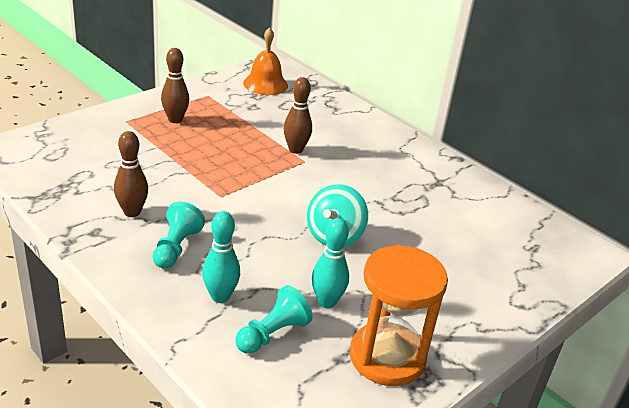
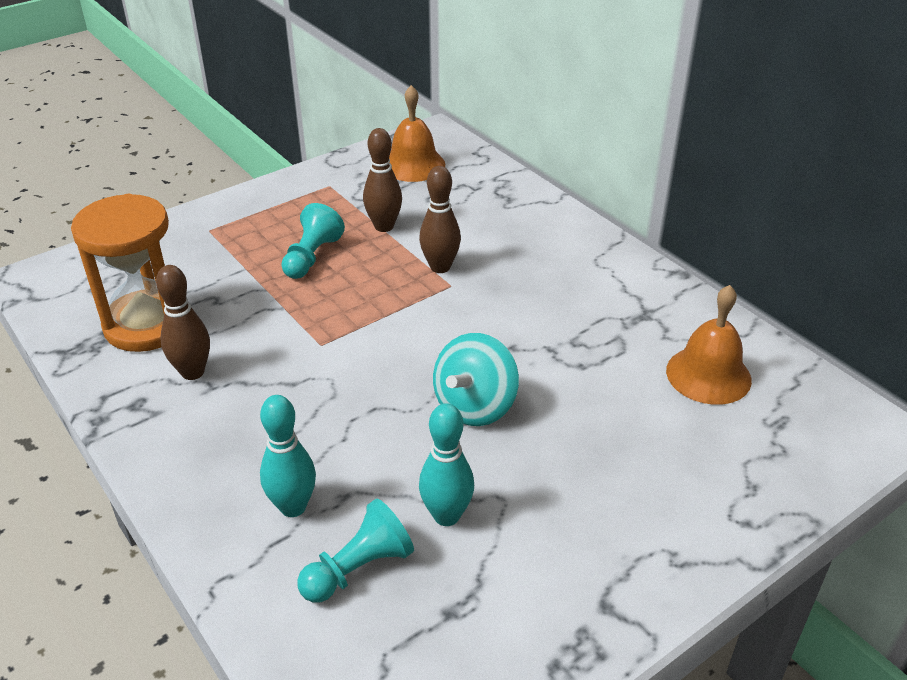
camera: 10 degrees right, 5 degrees up
(175, 120) = (277, 225): brown bowling pin -> brown bowling pin (384, 226)
(176, 247) = (244, 428): turquoise pawn -> turquoise pawn (312, 257)
(387, 357) = (523, 609): orange hourglass -> orange hourglass (147, 324)
(485, 219) = (708, 375): none -> orange bell

